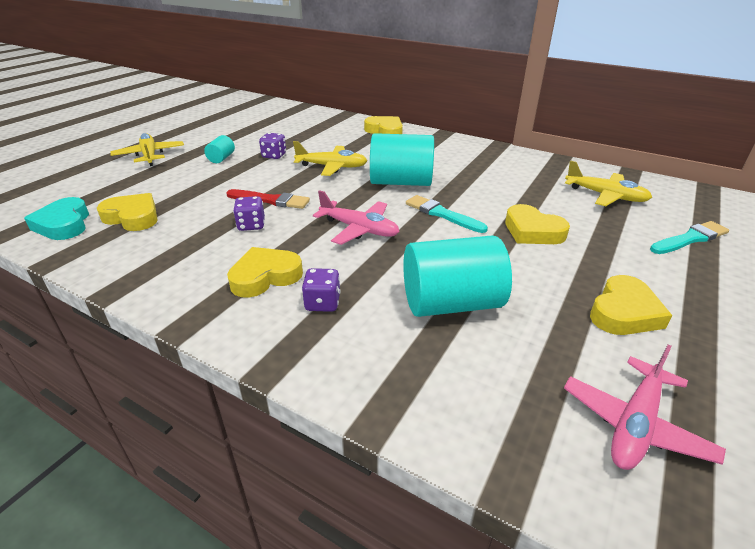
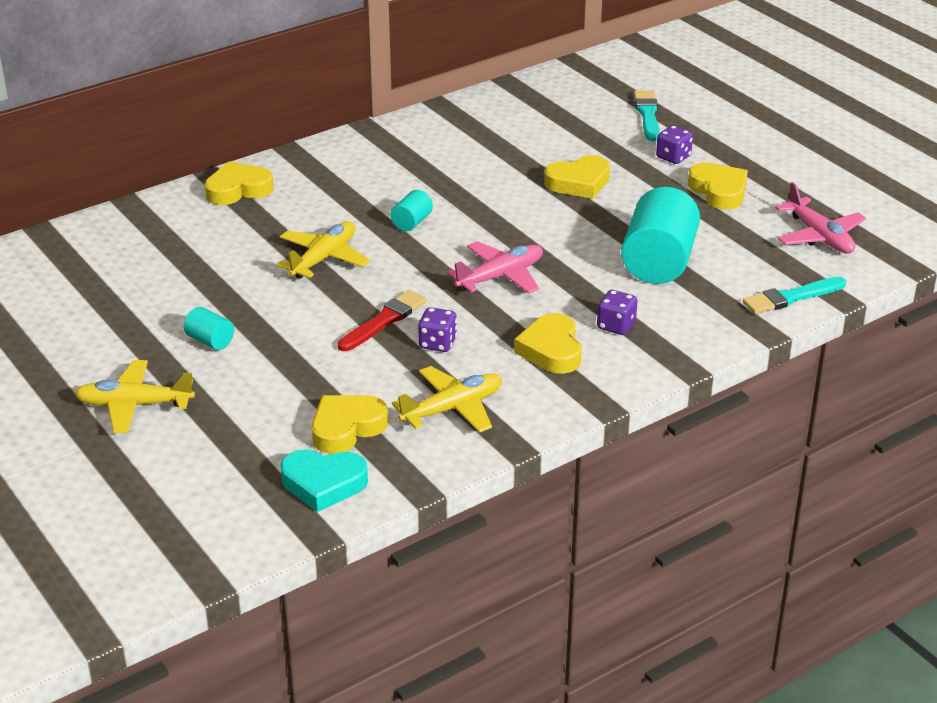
camera: 65 degrees left, 0 degrees up
(274, 156) = (242, 296): purple dice -> purple dice (673, 157)
(401, 182) = (411, 222): turquoise cylinder -> turquoise cylinder, size x0.46
(442, 214) = (508, 219): turquoise brush -> turquoise brush (791, 297)
(605, 196) = (545, 117): yellow plane -> yellow plane (453, 409)

